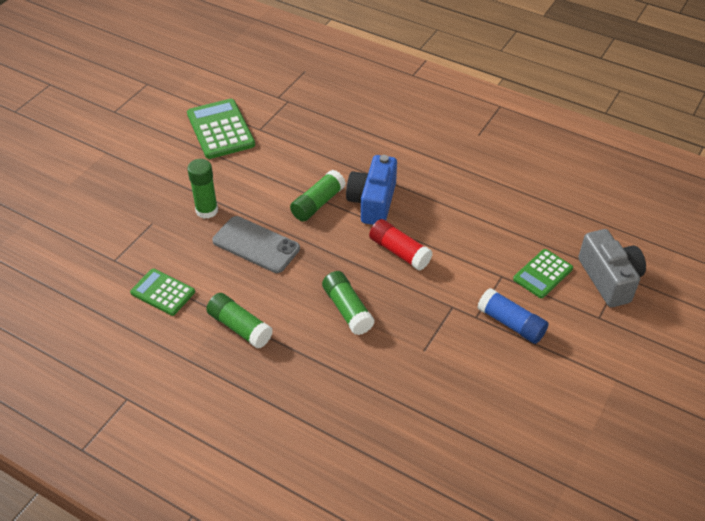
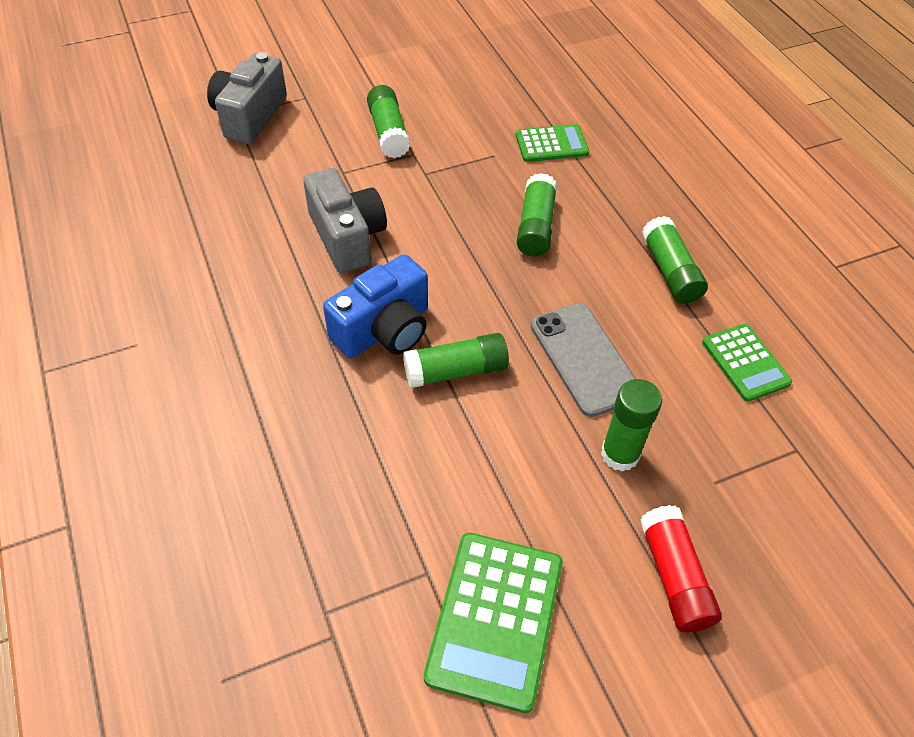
camera: 145 degrees left, 5 degrees up
(399, 252) = (419, 252): red glue stick -> red glue stick (674, 577)
(448, 237) = (347, 237): none -> grey camera
(511, 323) = (388, 132): blue glue stick -> green glue stick
(542, 274) = (302, 152): green calculator -> green calculator (551, 144)

